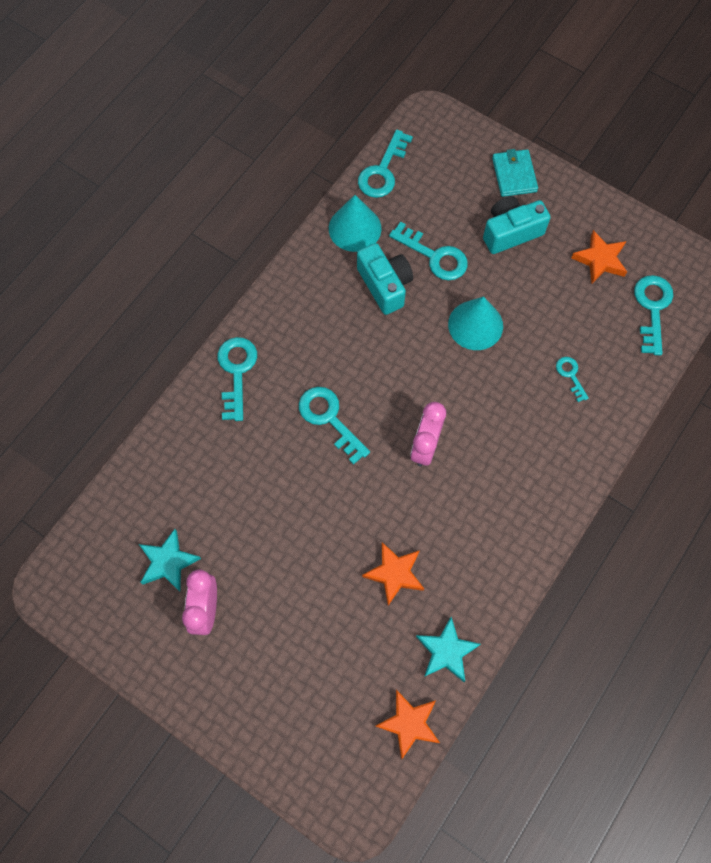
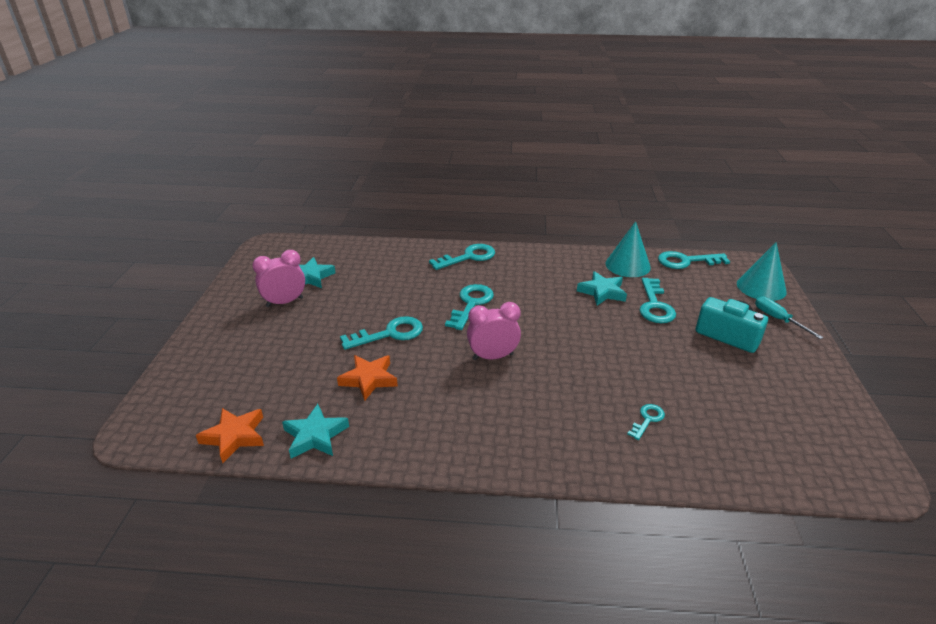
camera: 60 degrees right, 35 degrees down
(385, 285) = (602, 292): turquoise camera -> turquoise star
(475, 325) = (625, 346): turquoise cone -> turquoise cone (761, 287)
(514, 175) = (778, 319): turquoise wallet -> turquoise screwdriver
(600, 260) = (780, 397): orange star -> none
(652, 308) = (785, 453): turquoise key -> turquoise key (390, 334)

